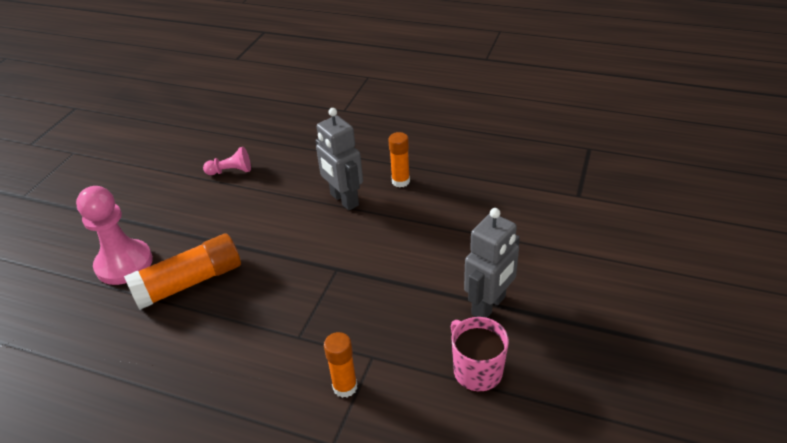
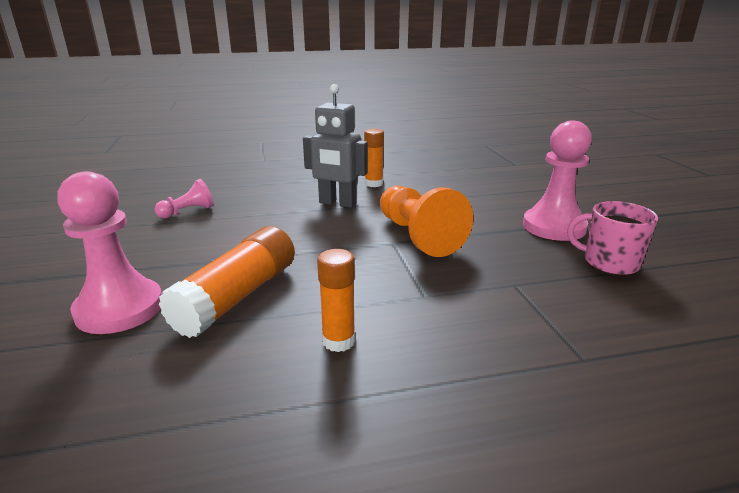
camera: 35 degrees left, 15 degrees down
(345, 387) = (526, 313): orange glue stick -> orange glue stick (338, 341)
(362, 269) = (418, 236): none -> orange pawn
(489, 306) = (554, 227): grey robot -> pink pawn

